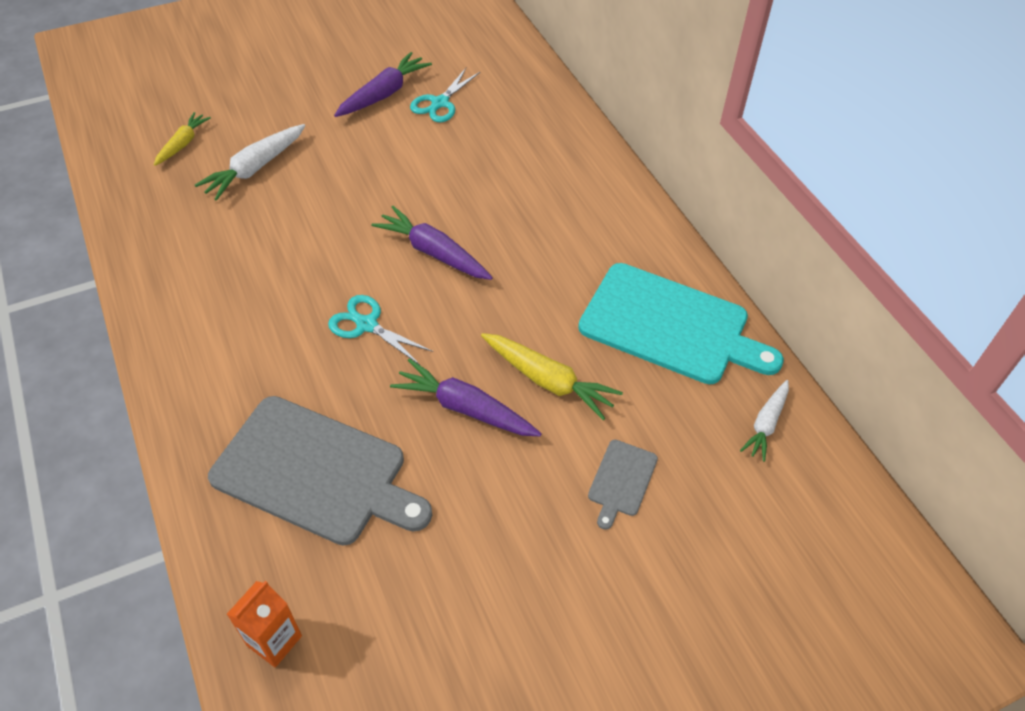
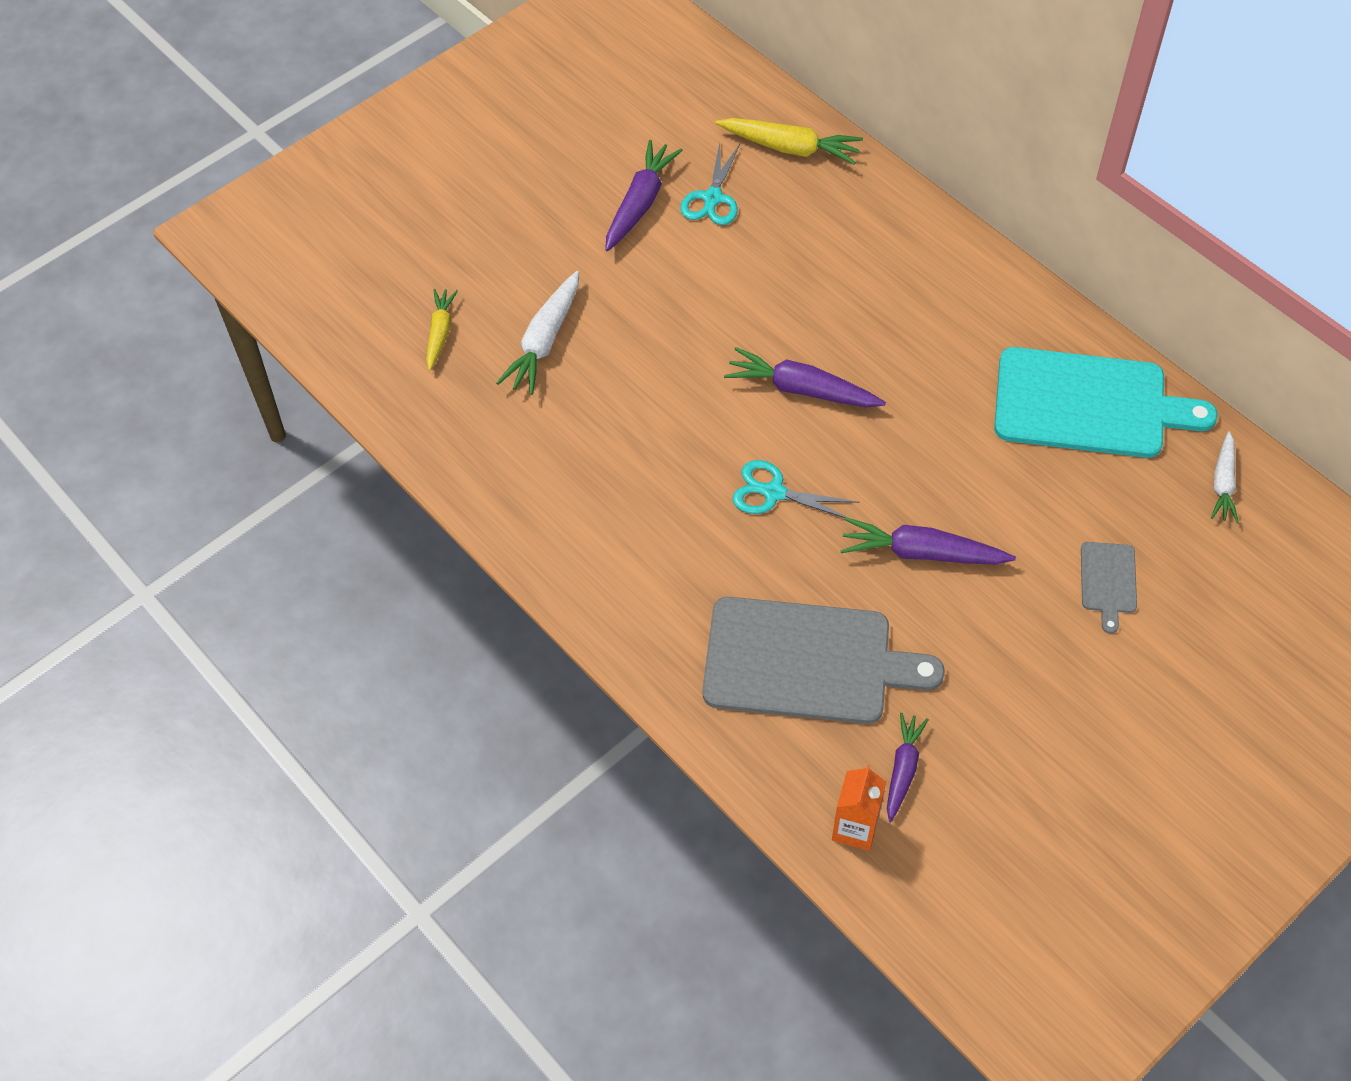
camera: 15 degrees left, 5 degrees up
(348, 597) = (903, 769): none -> purple carrot
(548, 381) = (991, 500): yellow carrot -> yellow carrot (790, 148)

